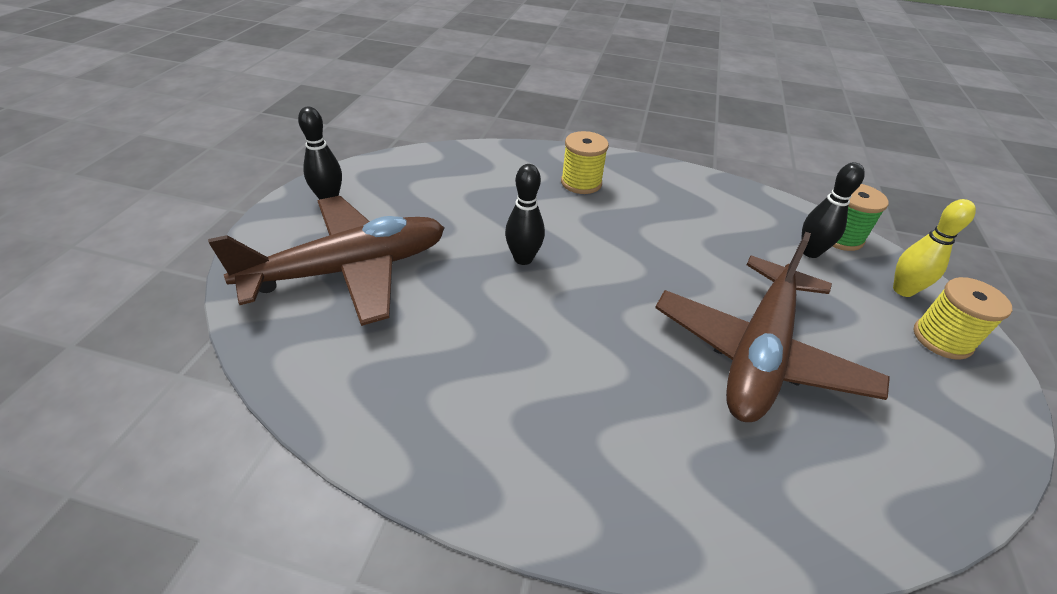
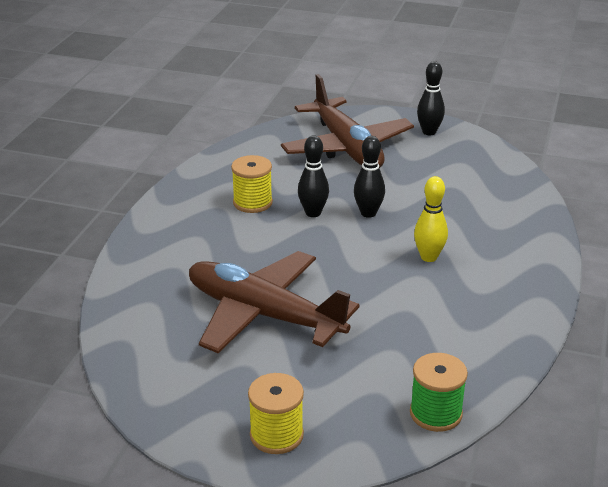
camera: 95 degrees right, 10 degrees down
(581, 183) = (493, 247): yellow spool -> yellow spool (252, 203)
(810, 252) = (403, 381): black bowling pin -> black bowling pin (313, 213)
(903, 290) = (346, 433): yellow bowling pin -> yellow bowling pin (429, 257)

